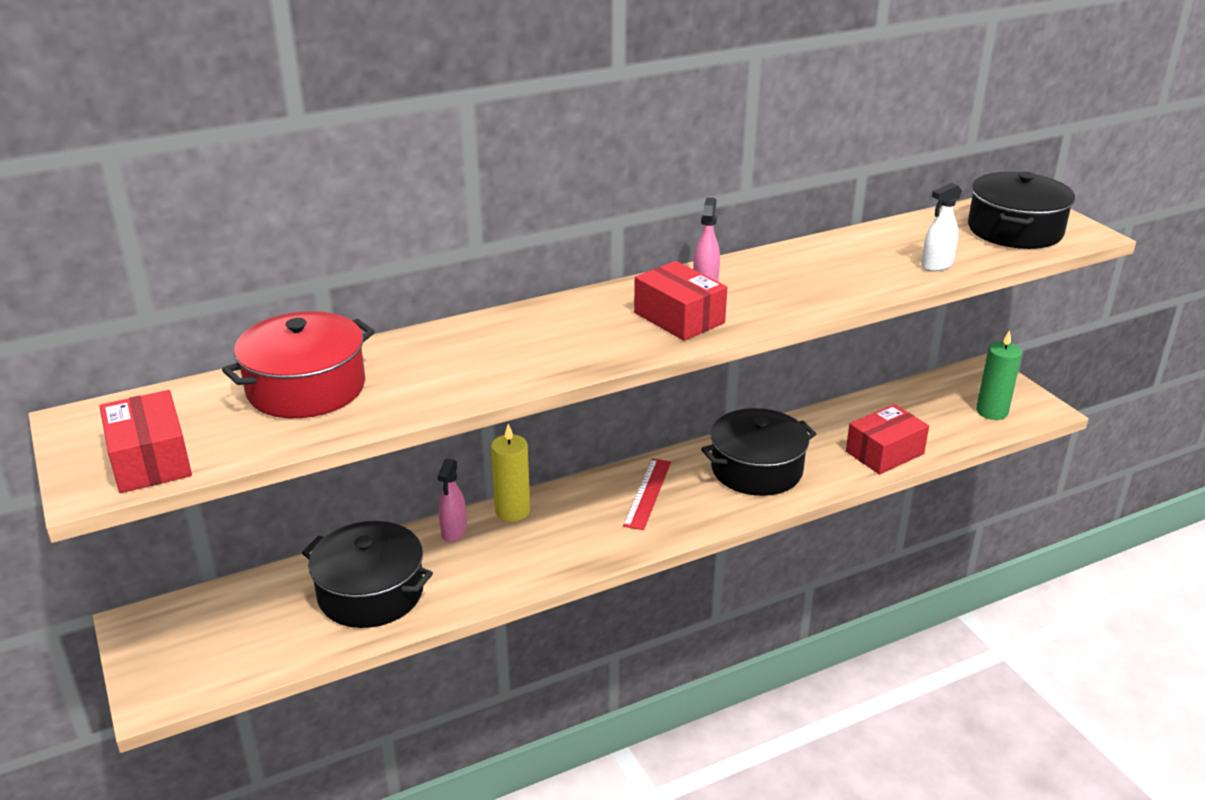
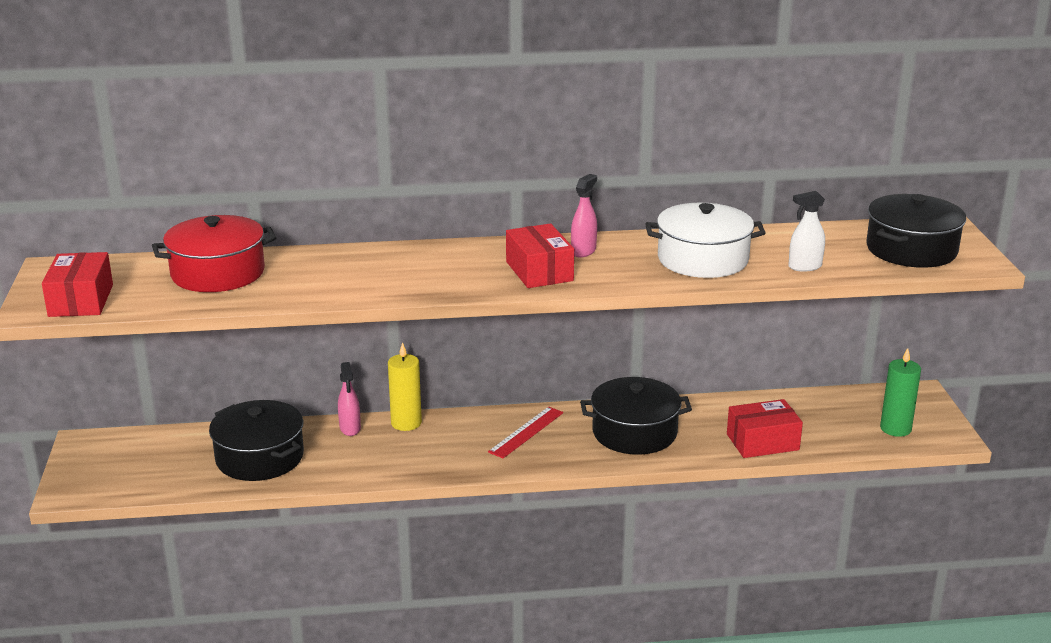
camera: 20 degrees right, 5 degrees down
(454, 532) = (350, 428): pink spray bottle -> pink spray bottle turned 45 degrees counterclockwise
(833, 274) = (702, 259): none -> white pot

